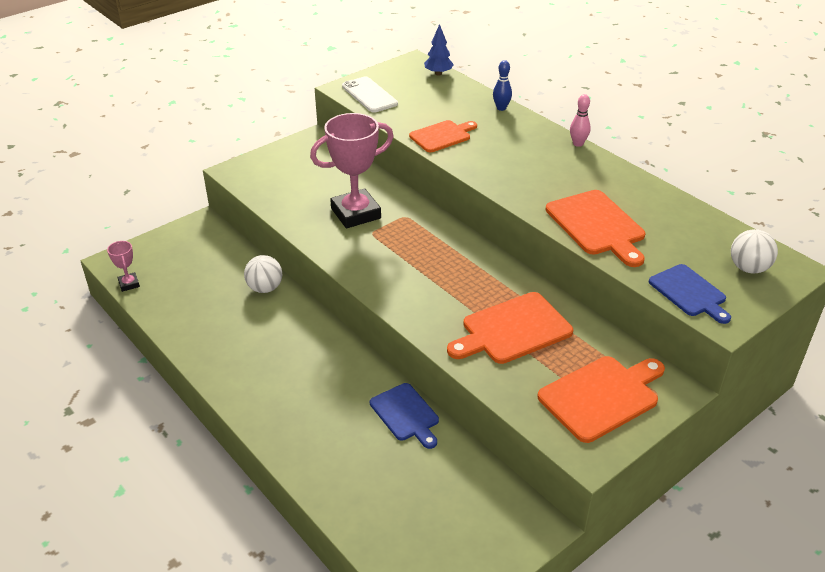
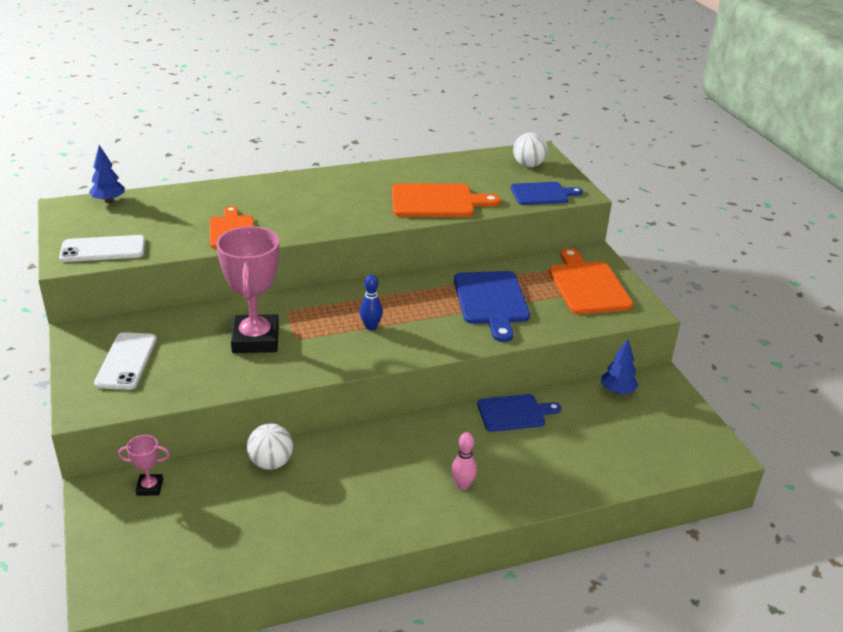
camera: 70 degrees left, 5 degrees down
(129, 284) = (169, 584): pink trophy -> pink trophy (150, 487)
(293, 168) = (126, 361): none -> white phone
(491, 489) = (617, 391): none -> blue tree
(501, 108) = (215, 188): blue bowling pin -> blue bowling pin (371, 327)
(513, 330) = (491, 301): orange cutting board -> blue cutting board
(578, 144) = (313, 173): pink bowling pin -> pink bowling pin (462, 485)

